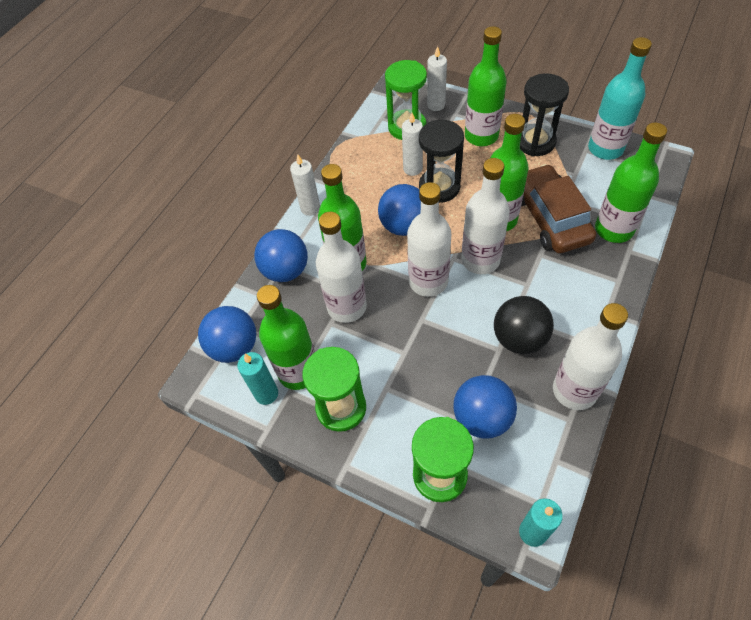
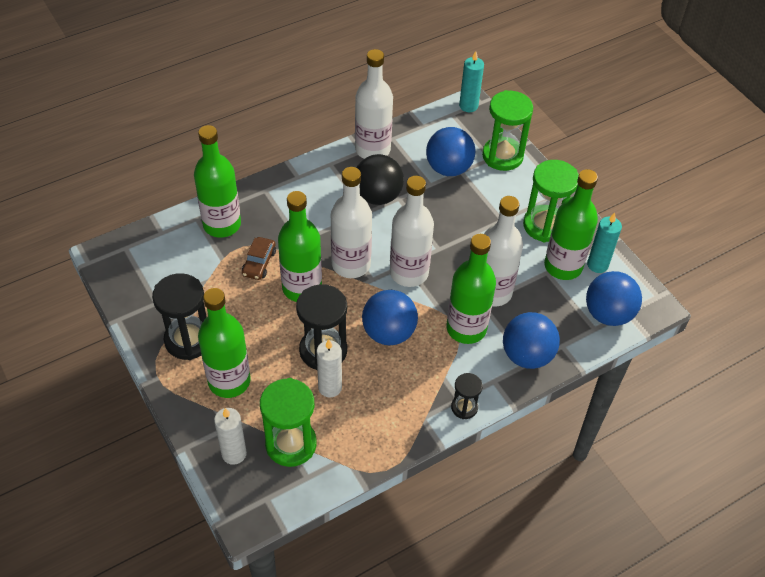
camera: 155 degrees left, 5 degrees down
(310, 208) = (464, 407): white candle -> black hourglass
(550, 218) = (259, 263): brown car -> brown car, size x0.47
(605, 149) = (138, 292): turquoise bottle -> none

